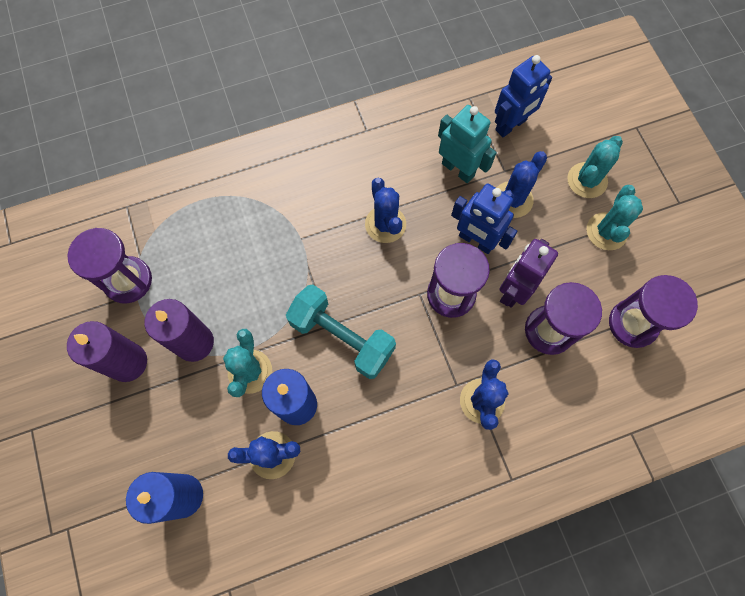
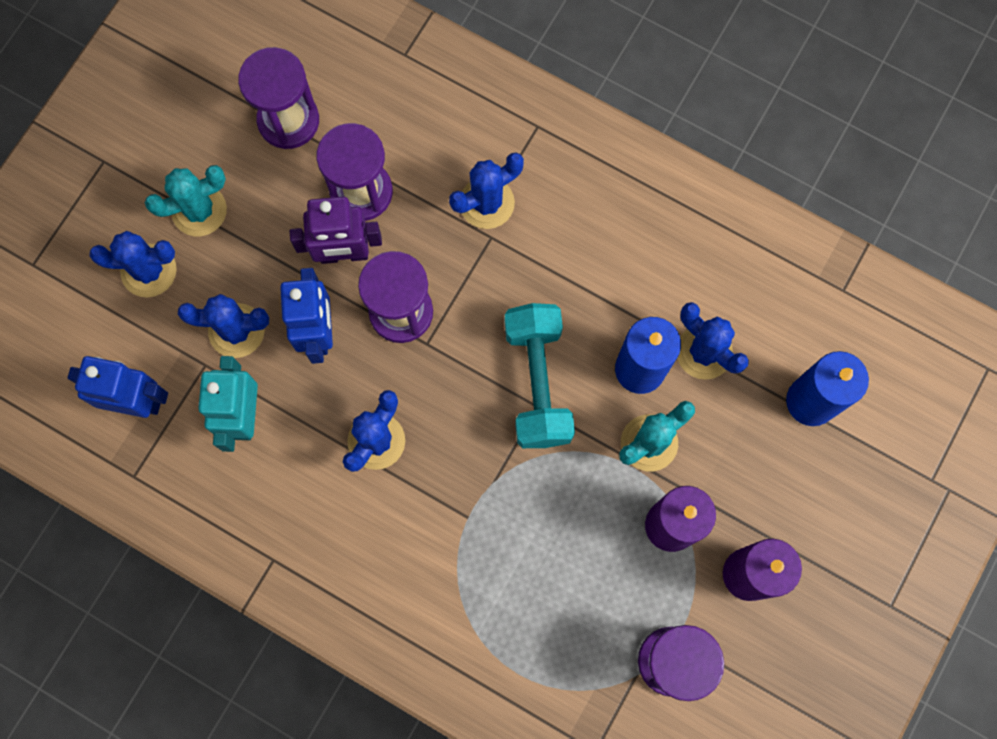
camera: 130 degrees left, 5 degrees up
(587, 180) = (149, 271): turquoise cactus -> blue cactus

